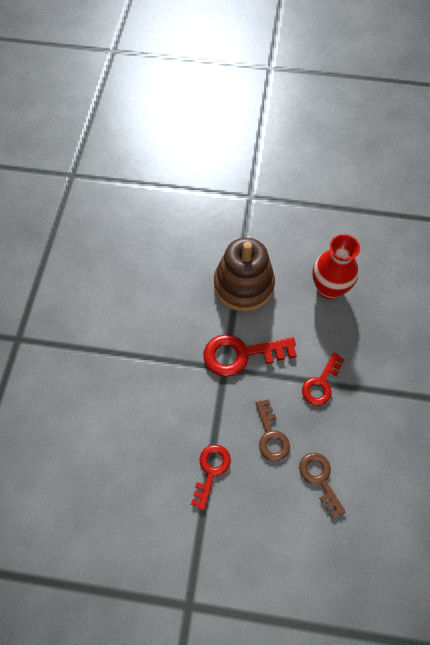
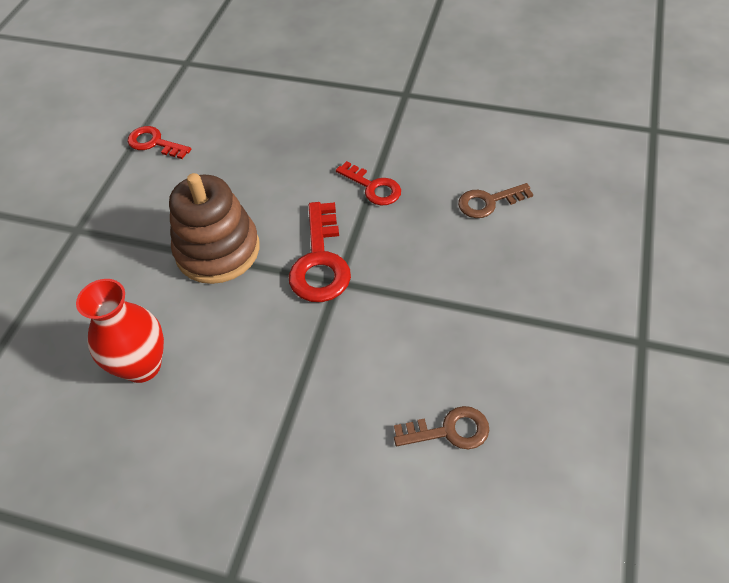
camera: 80 degrees left, 10 degrees down
(211, 470) = (475, 306): red key -> red key (154, 143)
(271, 436) = (434, 241): brown key -> brown key (450, 430)
(329, 288) = (248, 165): red vase -> red vase (142, 366)

